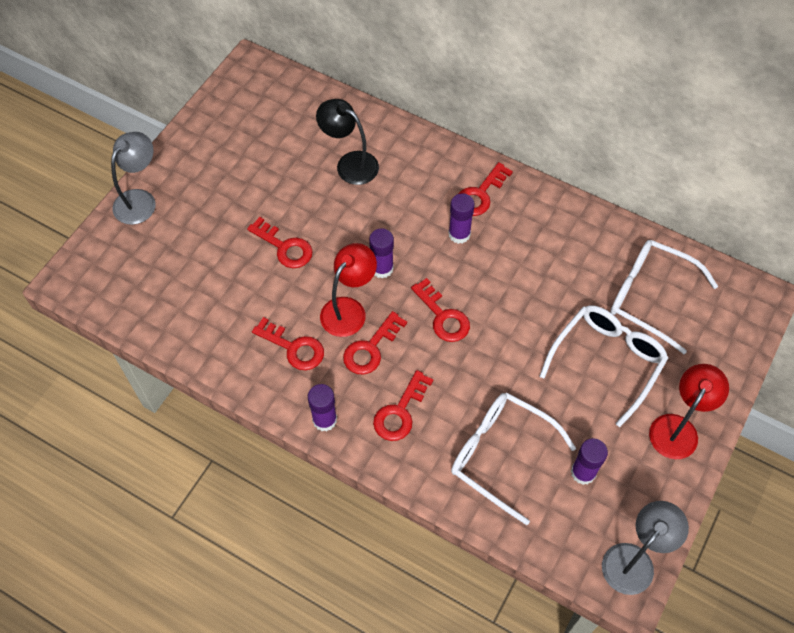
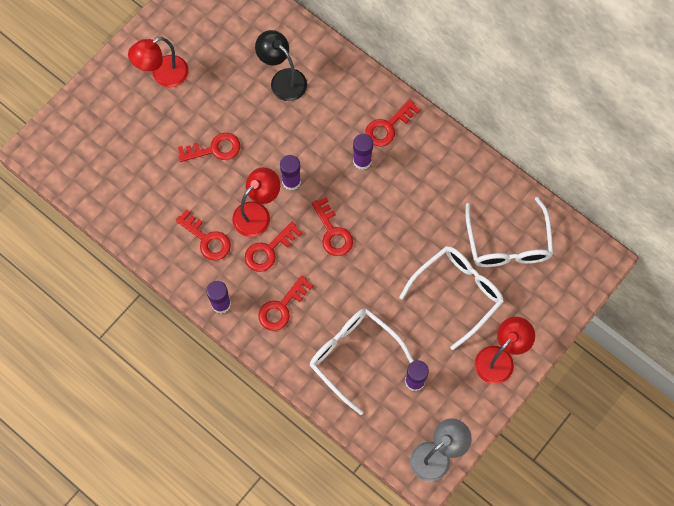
camera: 10 degrees right, 10 degrees up
(140, 200) = (101, 85): grey lamp -> none
(211, 179) = (163, 75): none -> red lamp
(285, 247) = (214, 149): red key -> red key turned 60 degrees counterclockwise
(650, 297) = (508, 243): white glasses -> white glasses turned 135 degrees counterclockwise

